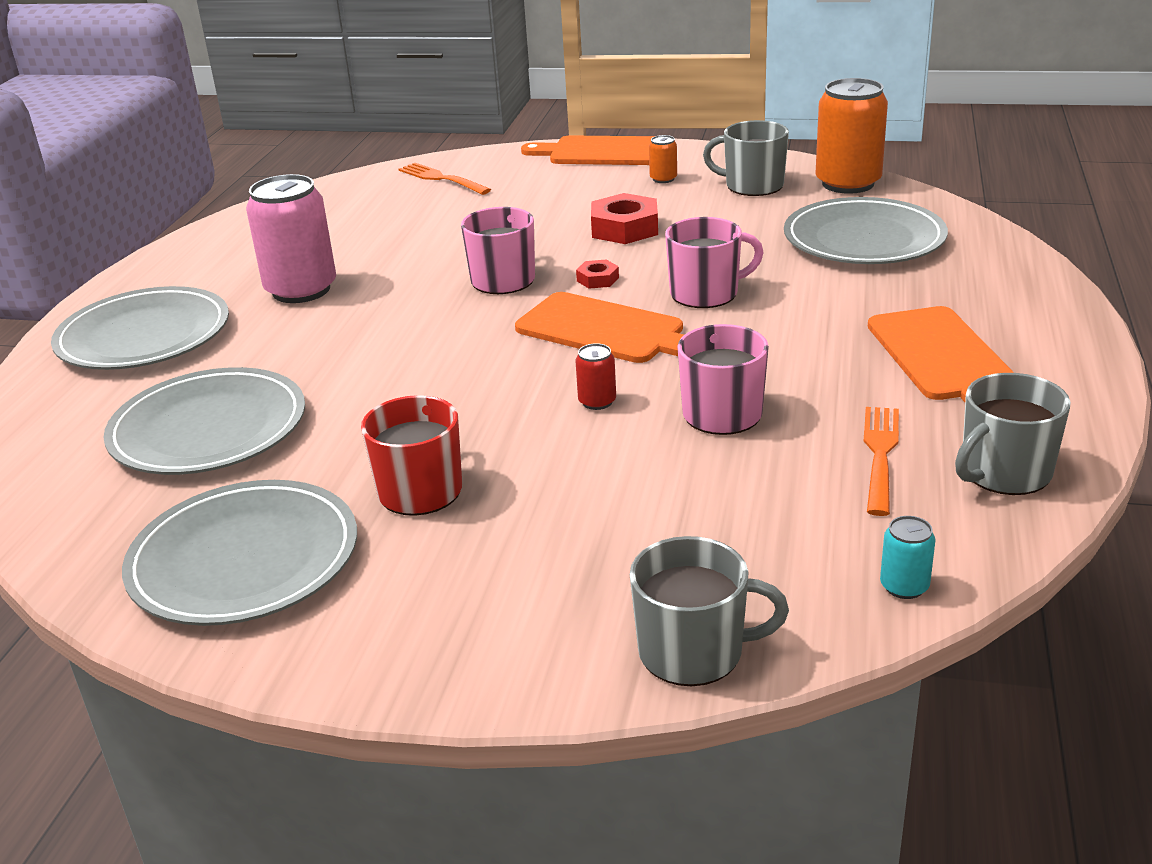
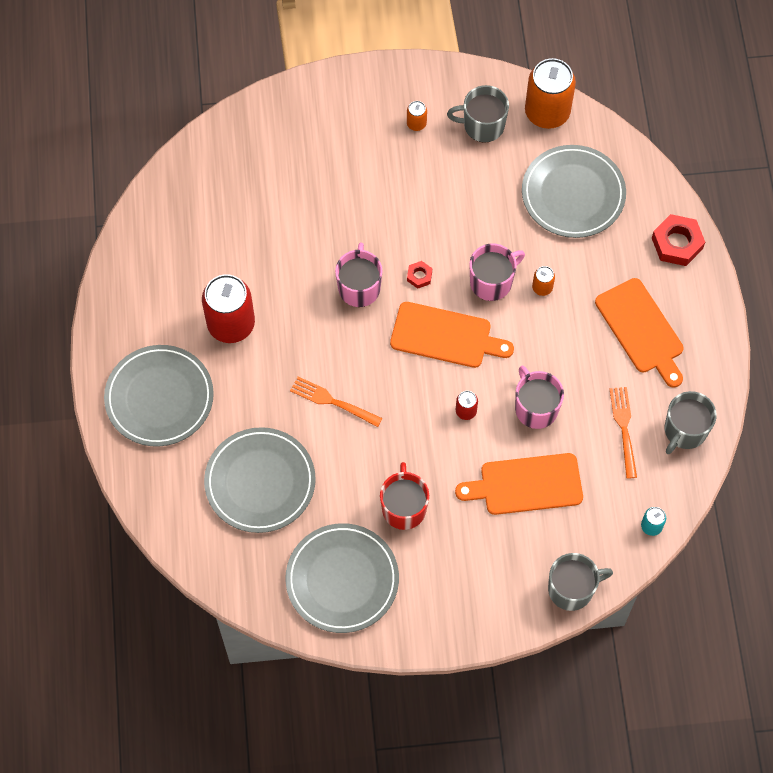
camera: 20 degrees left, 35 degrees up
(301, 290) = (231, 324): pink can -> red can
(441, 179) = (251, 147): orange fork -> orange fork (332, 401)
(605, 152) = (358, 84): orange cutting board -> orange cutting board (526, 485)
(624, 228) = (413, 204): red nut -> red nut (677, 243)
(784, 305) = (542, 287): none -> orange can

